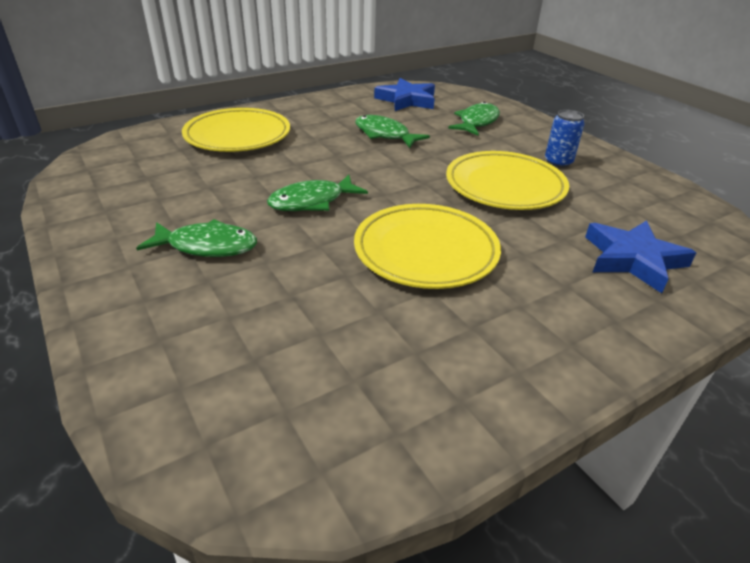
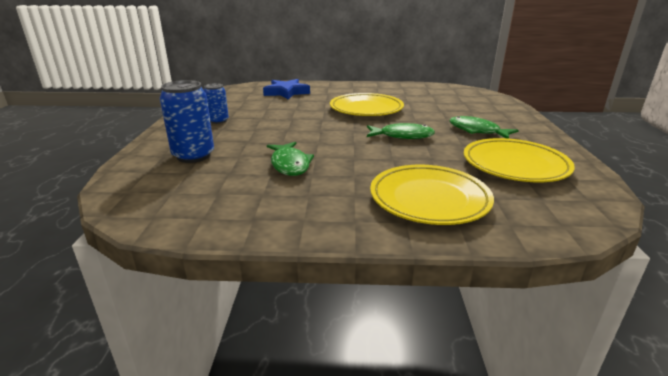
camera: 145 degrees left, 10 degrees down
(407, 100) = (193, 198): blue star -> none
(477, 122) = (193, 156): green fish -> blue can
(505, 186) = (278, 119): yellow plate -> yellow plate (515, 165)

